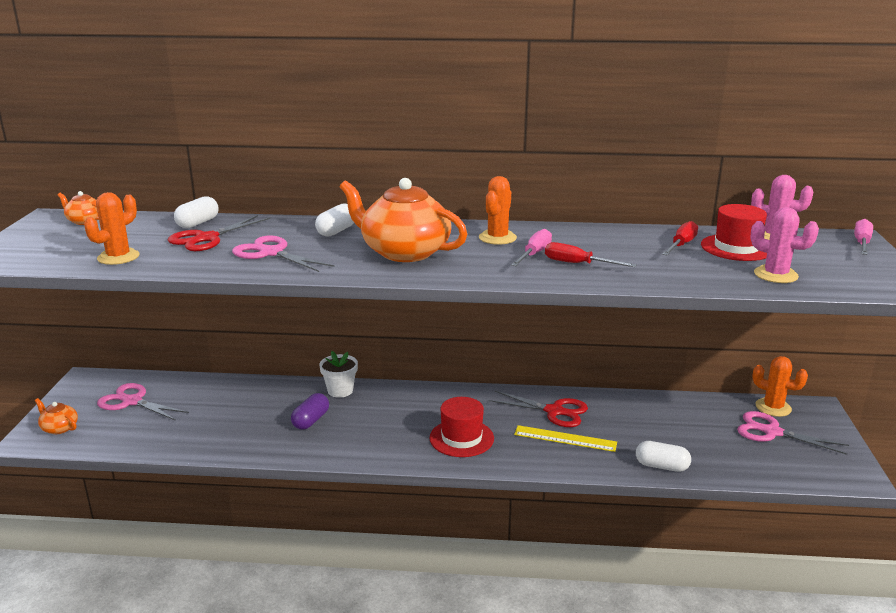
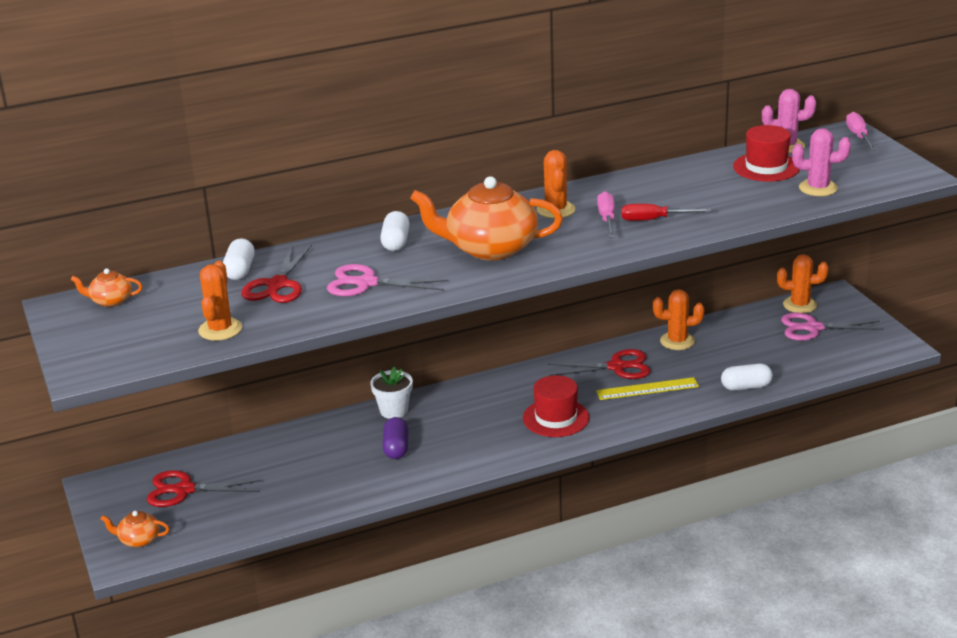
camera: 25 degrees left, 5 degrees up
(132, 401) = (184, 490): pink scissors -> red scissors
(628, 405) = (677, 341): none -> orange cactus
(681, 245) = (719, 176): red screwdriver -> none

